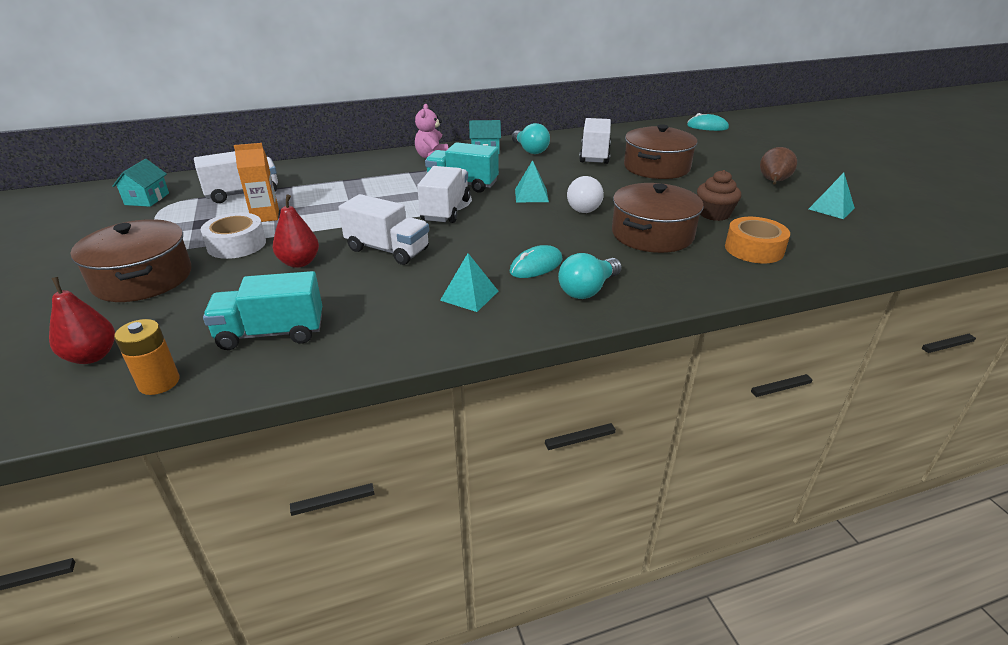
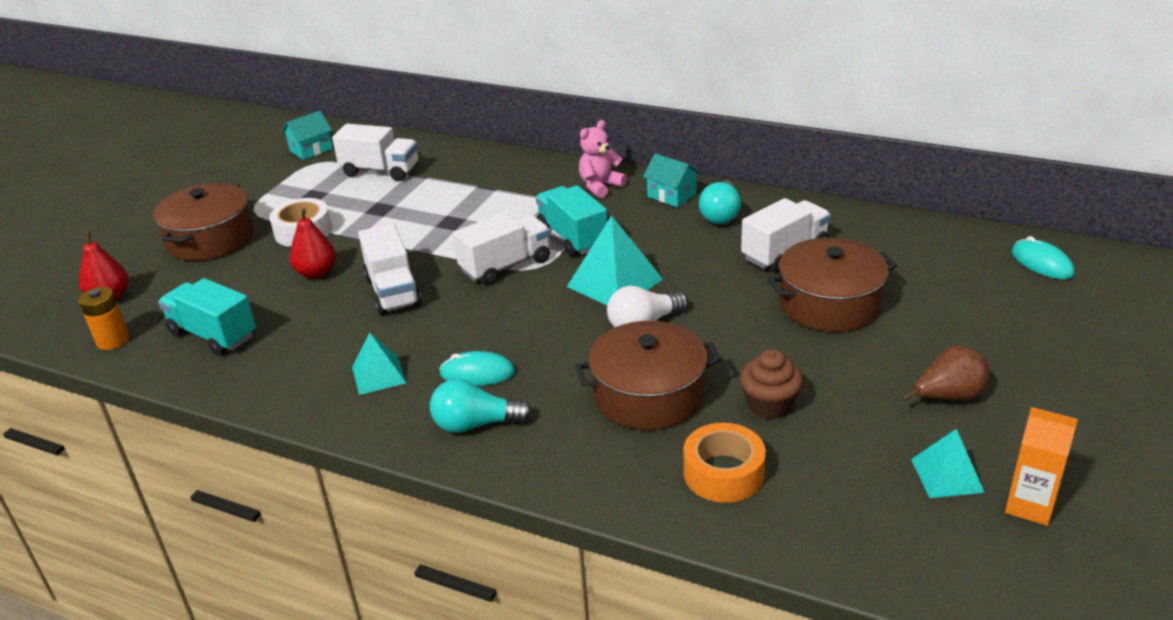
camera: 45 degrees right, 0 degrees up
(265, 216) = (361, 207): orange carton -> orange carton (1029, 506)
(531, 195) = (614, 282): turquoise pyramid -> turquoise pyramid, size x1.61

